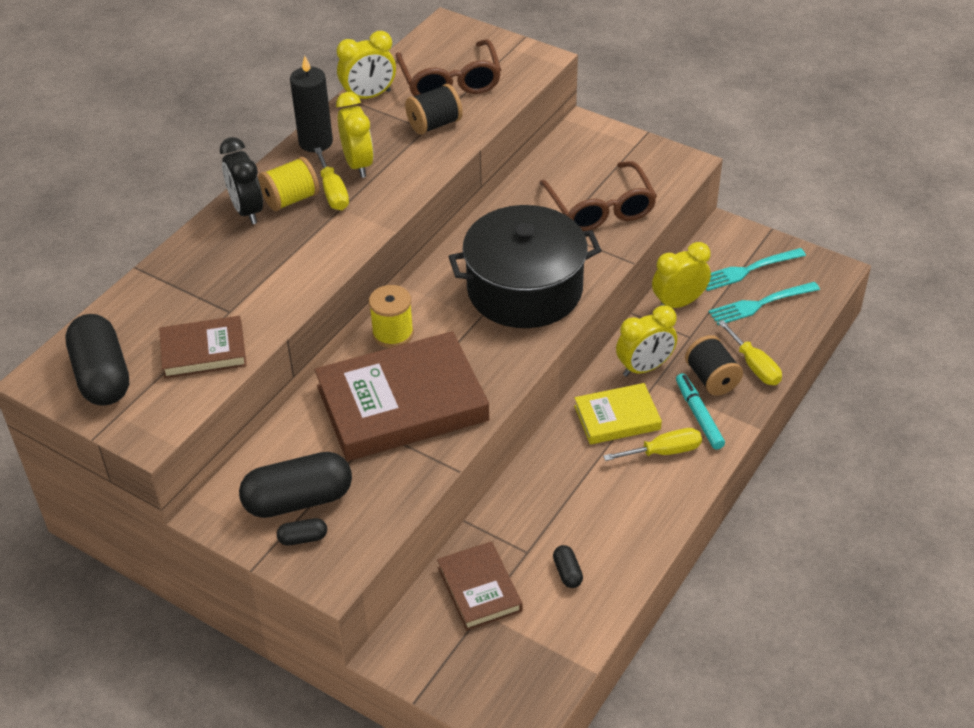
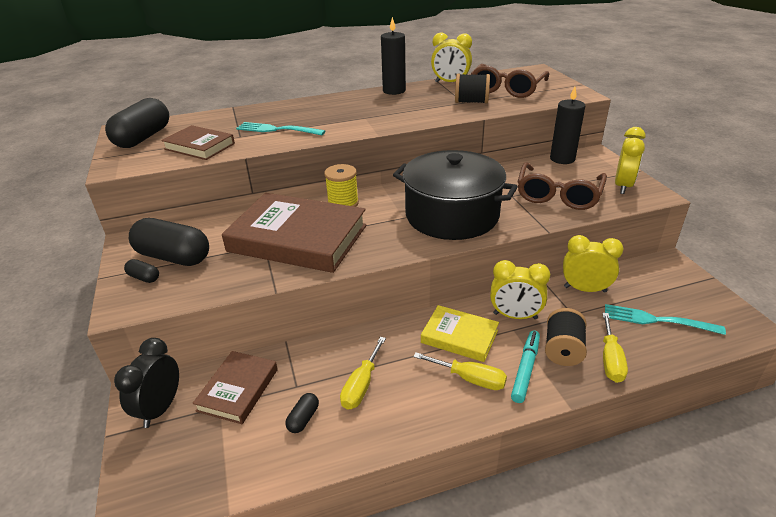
camera: 40 degrees right, 10 degrees down
(247, 211) = (317, 104): black clock -> black clock (160, 408)
(291, 199) = (345, 106): yellow spool -> none
(333, 192) = (371, 110): yellow screwdriver -> yellow screwdriver (361, 385)
(358, 164) = (402, 104): yellow clock -> yellow clock (623, 186)
(558, 150) = (562, 159): none -> black candle
(748, 270) = (666, 294): turquoise fork -> turquoise fork (277, 130)

